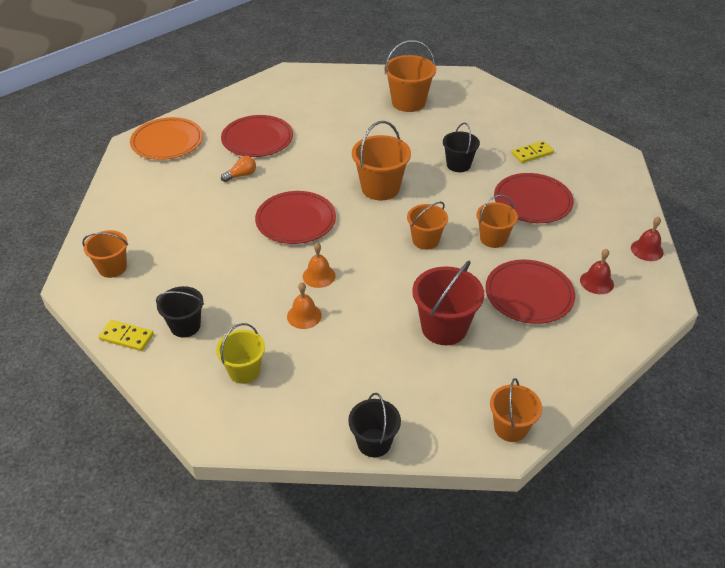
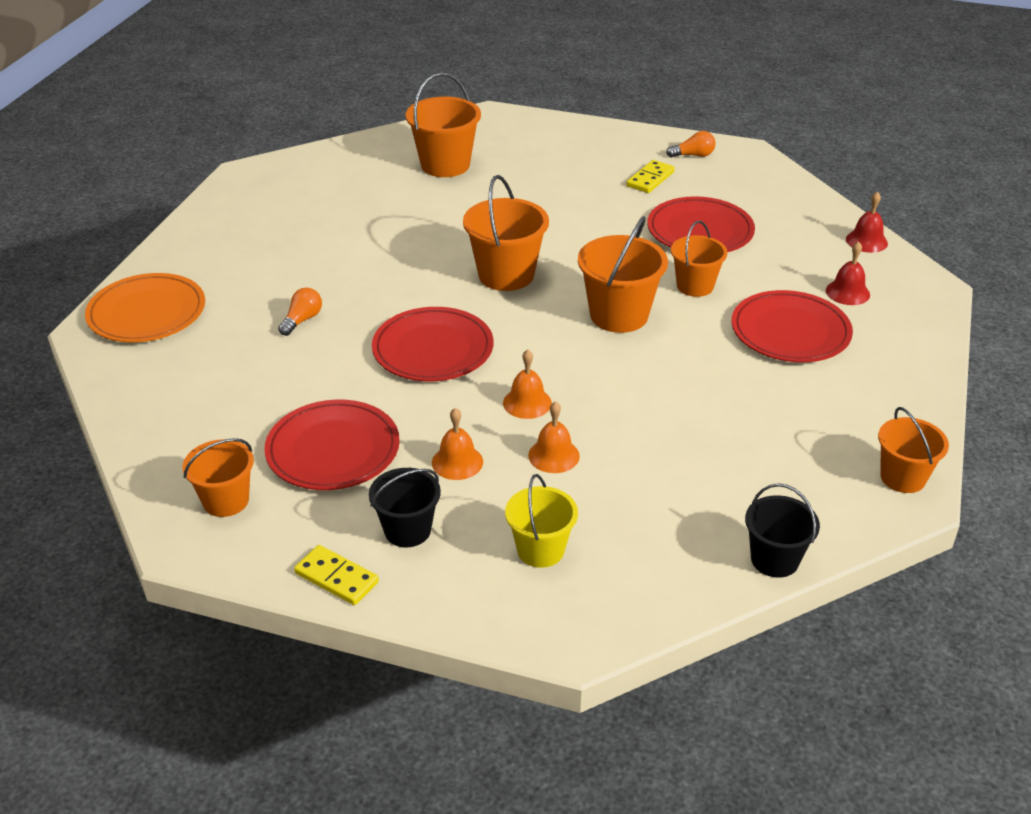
camera: 30 degrees left, 5 degrees down
(126, 337) = (336, 577): yellow domino -> yellow domino turned 45 degrees clockwise
(247, 296) = (457, 462): none -> orange bell
(257, 139) = (281, 269): red plate -> red plate (333, 450)
(425, 240) = (619, 315): orange bucket -> orange bucket, size x1.53
(444, 328) = (732, 403): red bucket -> none
(458, 165) = (576, 218): black bucket -> none
(578, 146) = (693, 155): none -> orange light bulb

